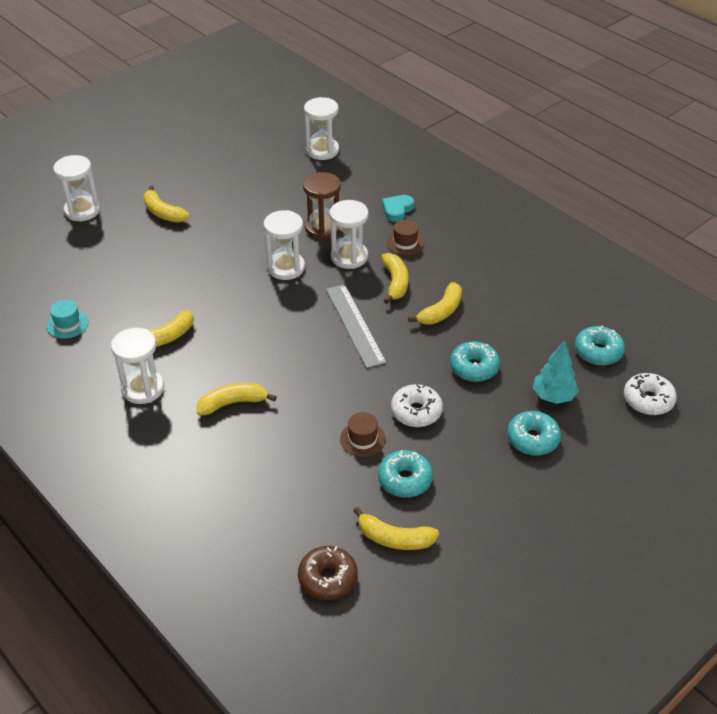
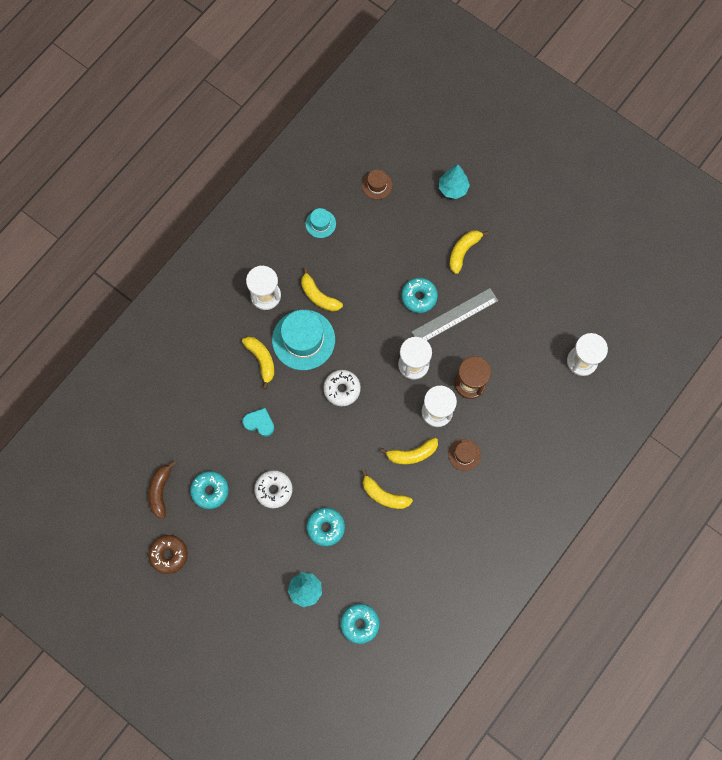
camera: 80 degrees right, 30 degrees up
(82, 210) = (453, 188): white hourglass -> turquoise tree
(219, 359) = (303, 340): none -> turquoise hat
(327, 578) = (125, 454): brown donut -> brown donut (169, 555)
(355, 325) = (356, 430): grey ruler -> grey ruler (454, 316)
(362, 439) = (242, 456): brown hat -> brown hat (377, 185)
(394, 539) = (160, 491): yellow banana -> brown banana
(397, 210) = (508, 441): turquoise heart -> turquoise heart (259, 423)
(532, 439) = (260, 577): turquoise donut -> turquoise donut (419, 297)
(648, 400) = (313, 663): white donut -> white donut (342, 389)

